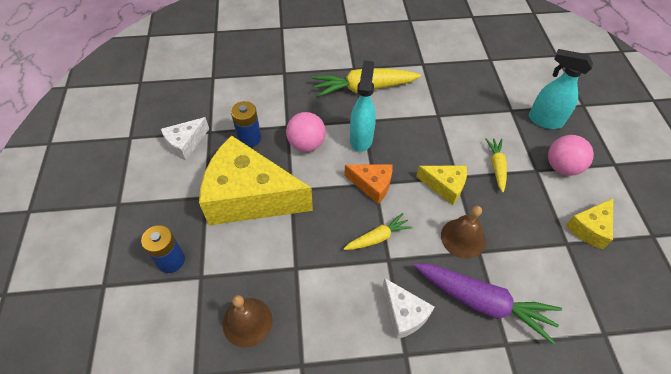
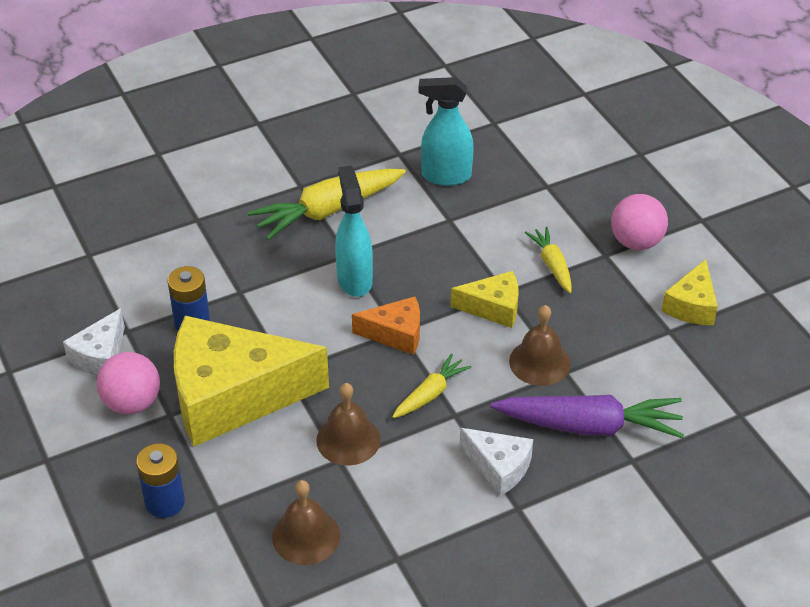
camera: 20 degrees left, 10 degrees down
(306, 144) = (280, 308): pink ball -> pink ball (132, 403)
(308, 254) = (348, 439): none -> brown bell
(544, 120) = (595, 188): turquoise spray bottle -> turquoise spray bottle (445, 176)

